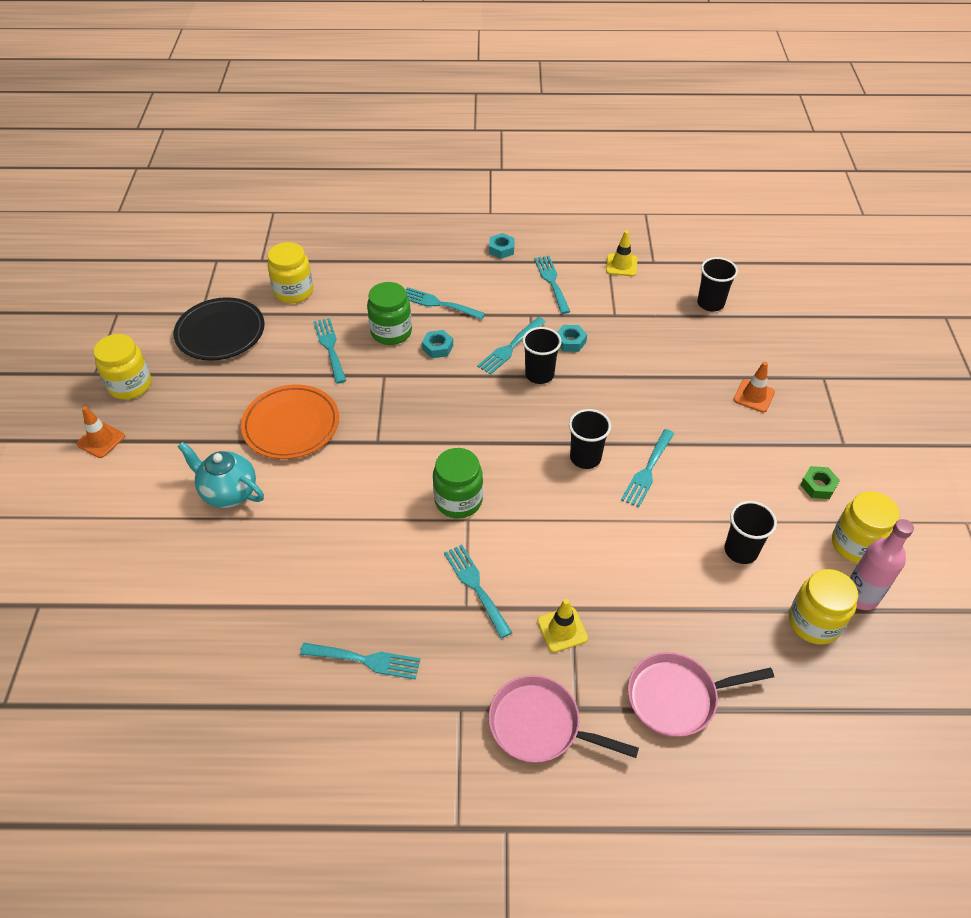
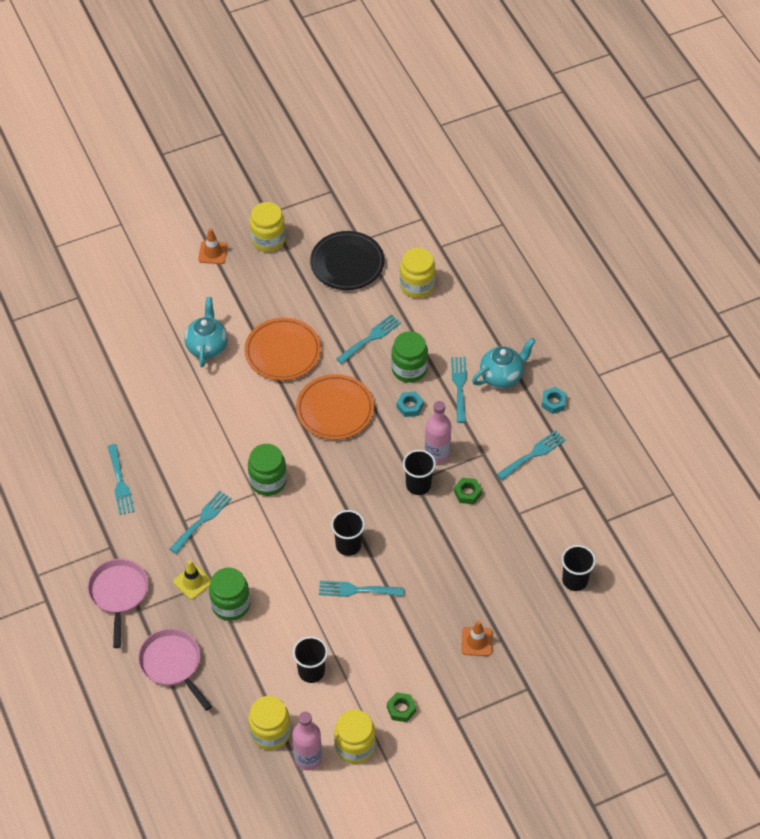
camera: 65 degrees right, 5 degrees up
(400, 407) = (335, 410): none -> orange plate
(448, 271) = (502, 376): none -> turquoise teapot
(510, 348) = (437, 454): turquoise fork -> pink bottle
(570, 342) = (467, 493): turquoise nut -> green nut
(614, 600) = (230, 605): none -> green jar
(621, 265) = (586, 498): yellow traffic cone -> none

